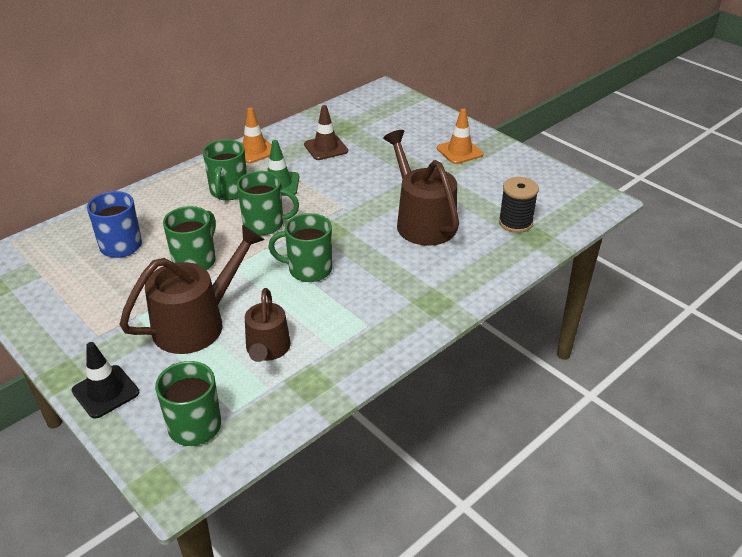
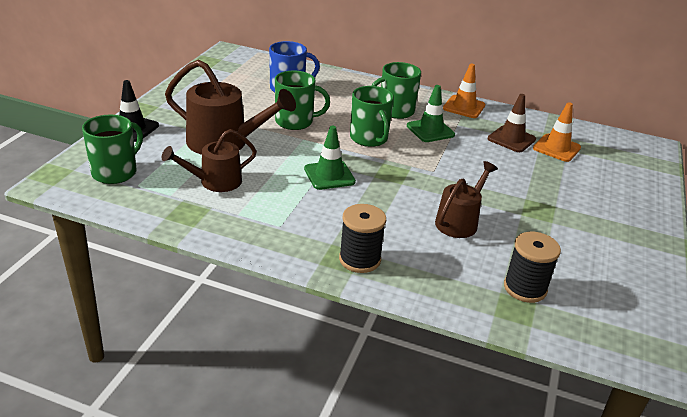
camera: 60 degrees right, 5 degrees down
(309, 269) = (329, 175): green mug -> green traffic cone
(422, 221) = (459, 221): brown watering can -> brown watering can, size x0.62
(441, 292) = (359, 259): none -> black spool
(459, 151) = (608, 219): orange traffic cone -> orange traffic cone (556, 148)

